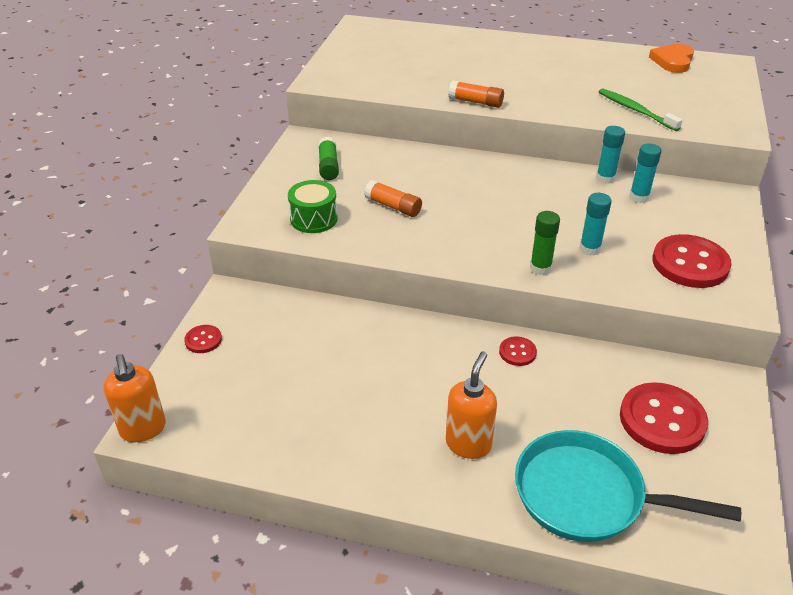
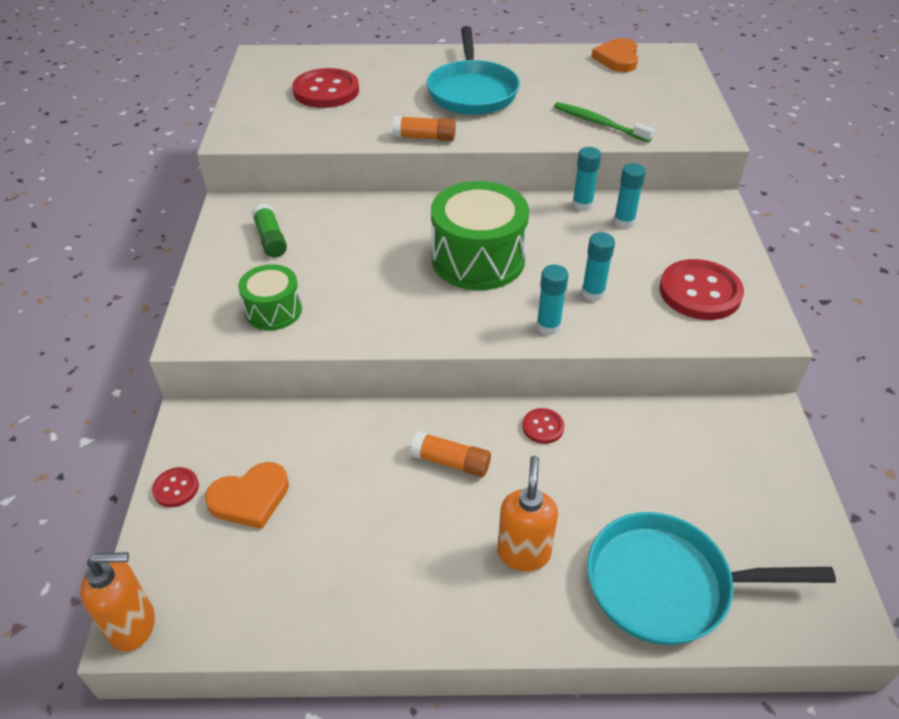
camera: 15 degrees left, 5 degrees up
(143, 429) = (133, 626): orange soap dispenser -> orange soap dispenser turned 60 degrees counterclockwise
(258, 358) = (250, 498): none -> orange heart
(393, 206) = (362, 278): orange glue stick -> orange glue stick (451, 462)
(497, 207) = (478, 259): none -> green drum
(530, 72) = (472, 92): none -> turquoise pan
(540, 268) = (548, 327): green glue stick -> turquoise glue stick
(662, 420) = (715, 476): red button -> red button (326, 91)

